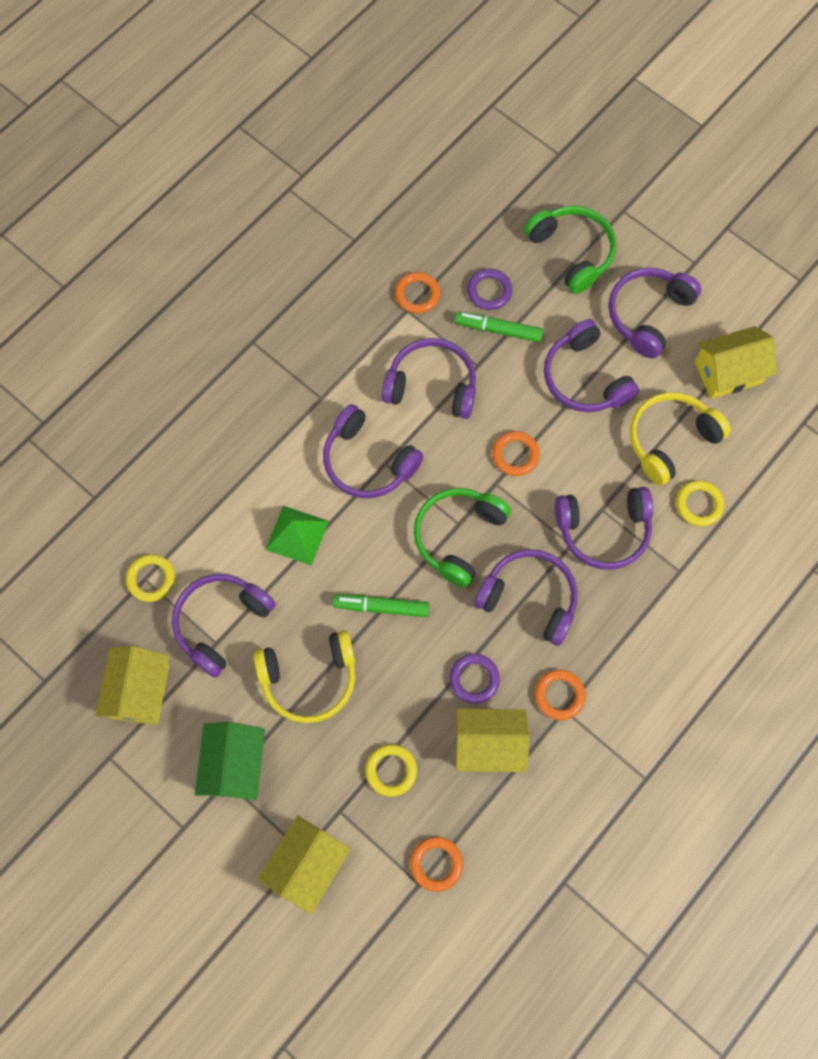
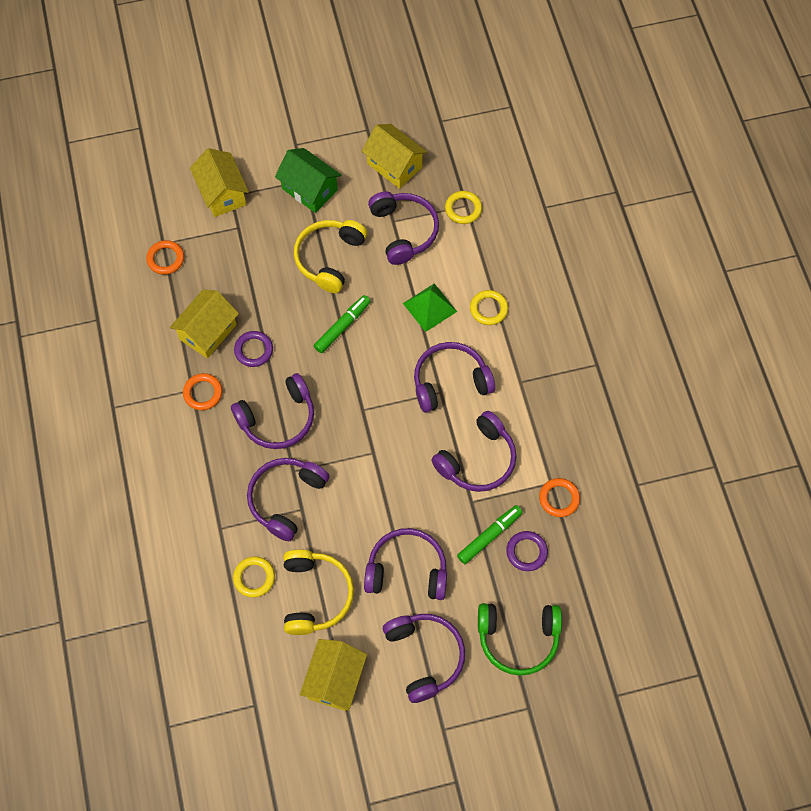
camera: 125 degrees right, 5 degrees down
(391, 770) = (238, 268): yellow ring -> yellow ring (488, 309)
(458, 536) = (354, 403): green headphones -> none
(515, 455) = (384, 480): orange ring -> none

